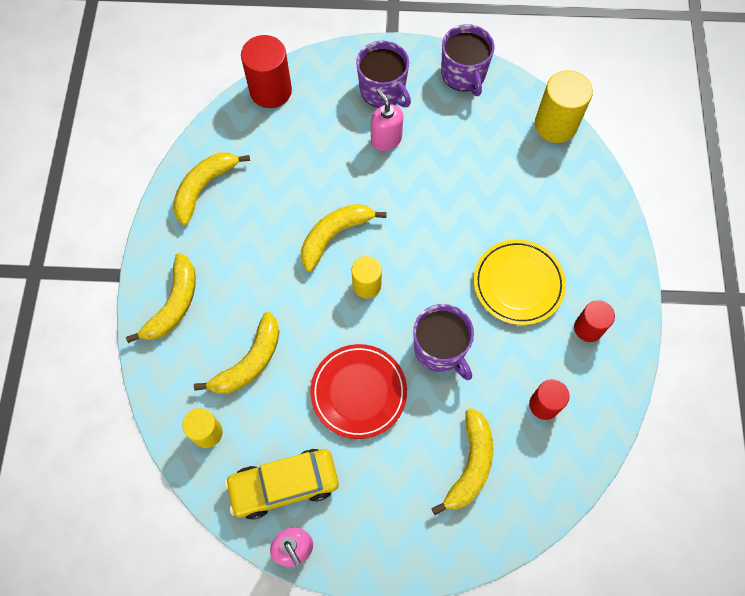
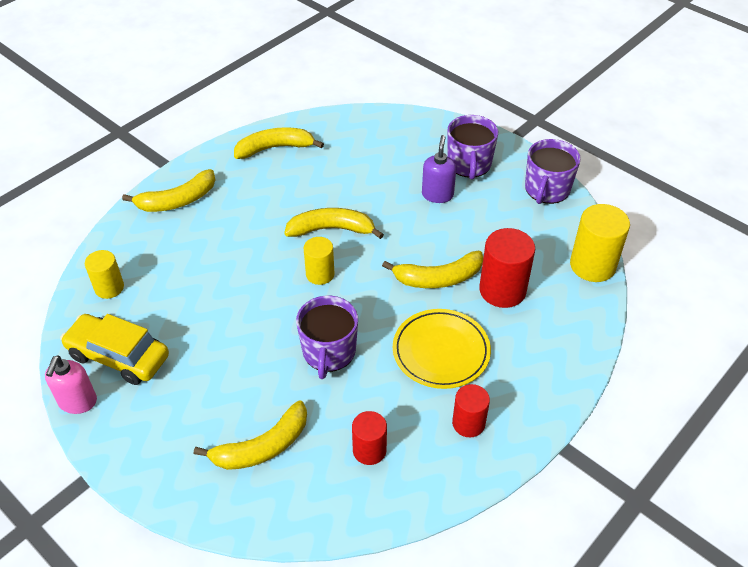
camera: 40 degrees right, 20 degrees down
(249, 362) = (185, 266): yellow banana -> yellow banana (438, 278)
(270, 91) = (384, 120): red cylinder -> red cylinder (502, 290)
(358, 392) = (236, 337): red plate -> none
(386, 139) = (437, 195): pink soap dispenser -> purple soap dispenser

